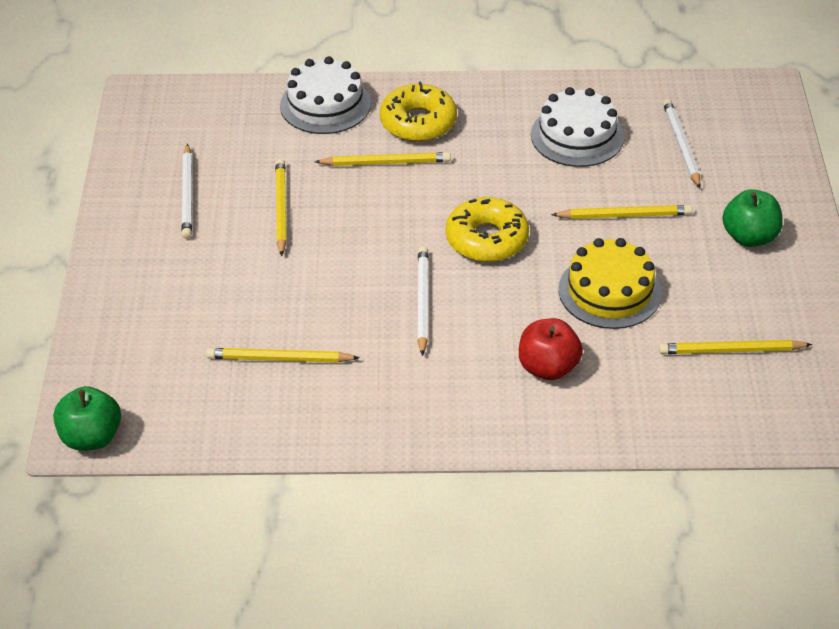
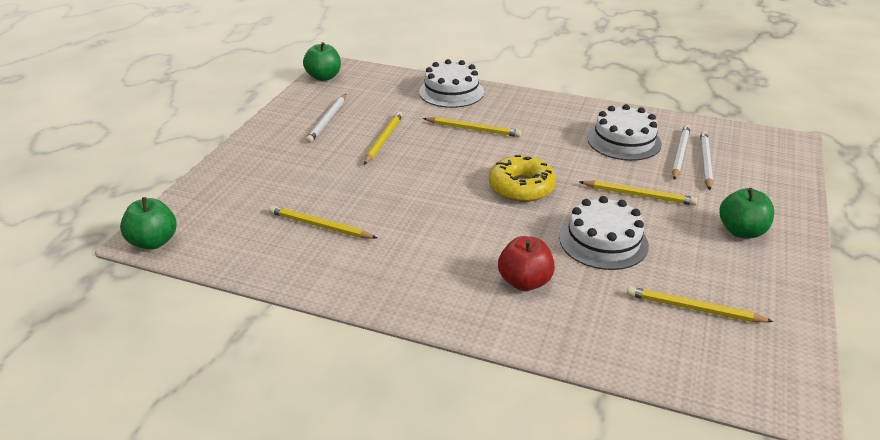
camera: 20 degrees right, 10 degrees down
(134, 118) = (323, 77): none -> green apple
(418, 122) = (509, 112): yellow donut -> none
(422, 302) = (449, 215): white pencil -> white pencil (680, 154)
(609, 291) = (603, 241): yellow cake -> white cake

